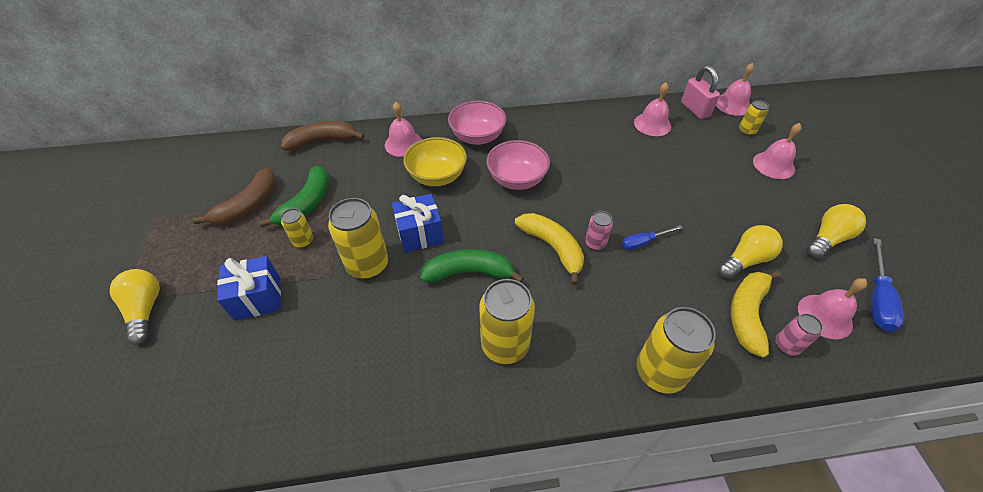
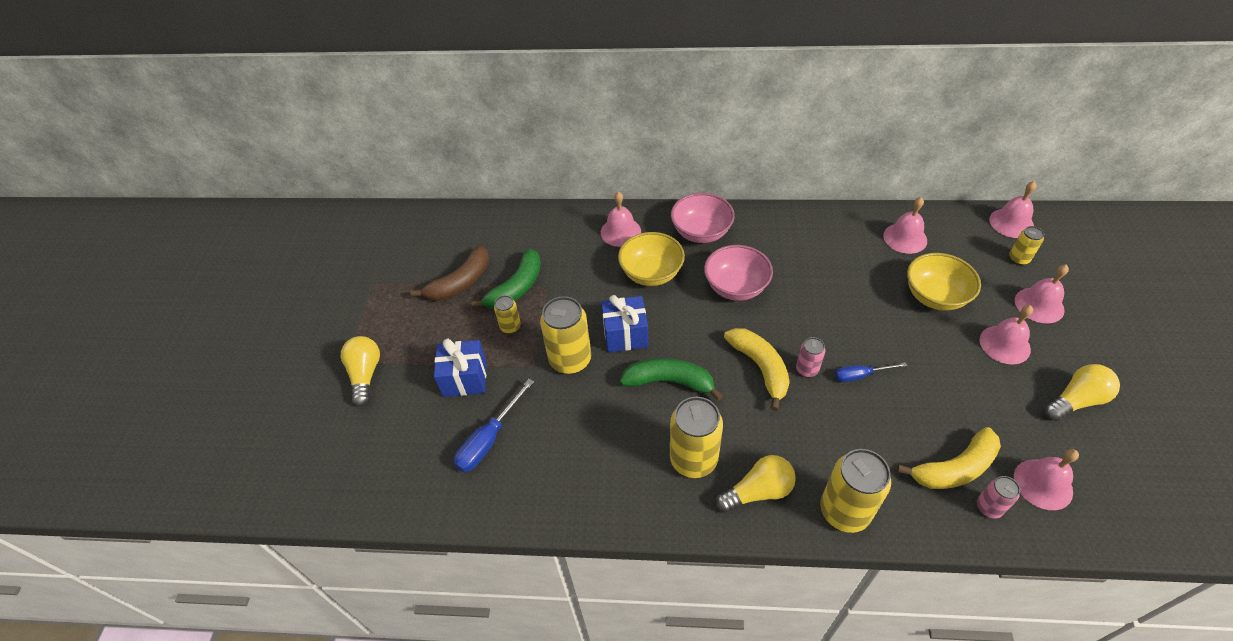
camera: 15 degrees right, 0 degrees up
(322, 141) = (537, 219): brown banana -> none
(689, 168) = (935, 296): none -> yellow bowl
(695, 109) = (962, 224): pink padlock -> none
(745, 260) = (970, 411): yellow light bulb -> yellow light bulb (758, 491)
(747, 314) = (955, 468): yellow banana -> yellow banana turned 150 degrees counterclockwise
(756, 200) = (1004, 344): none -> pink bell
(876, 298) = (1111, 474): blue screwdriver -> blue screwdriver (489, 439)

